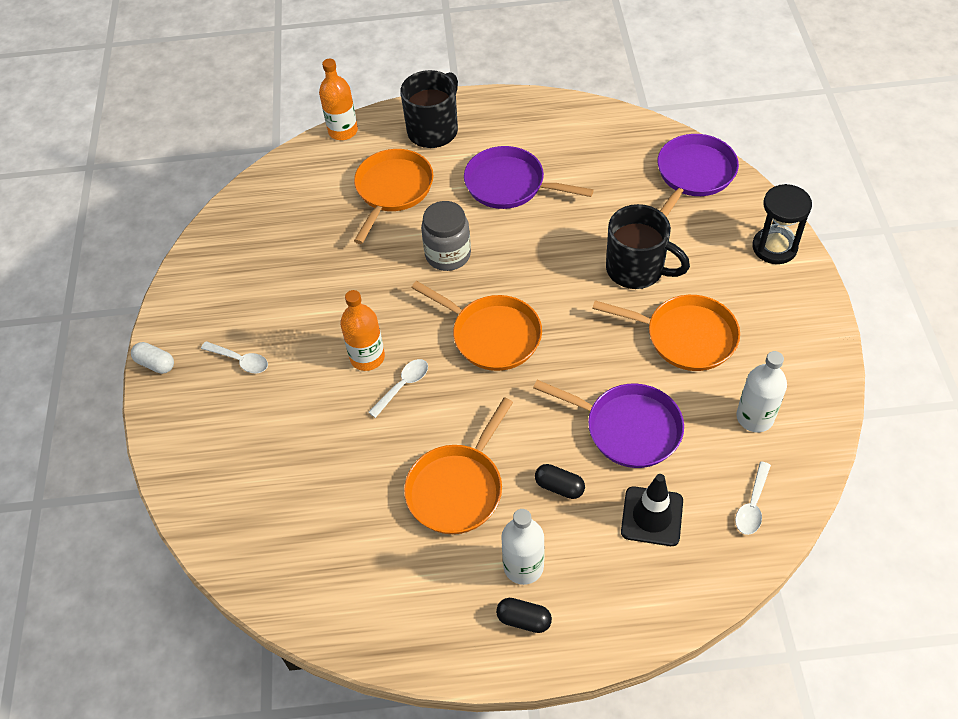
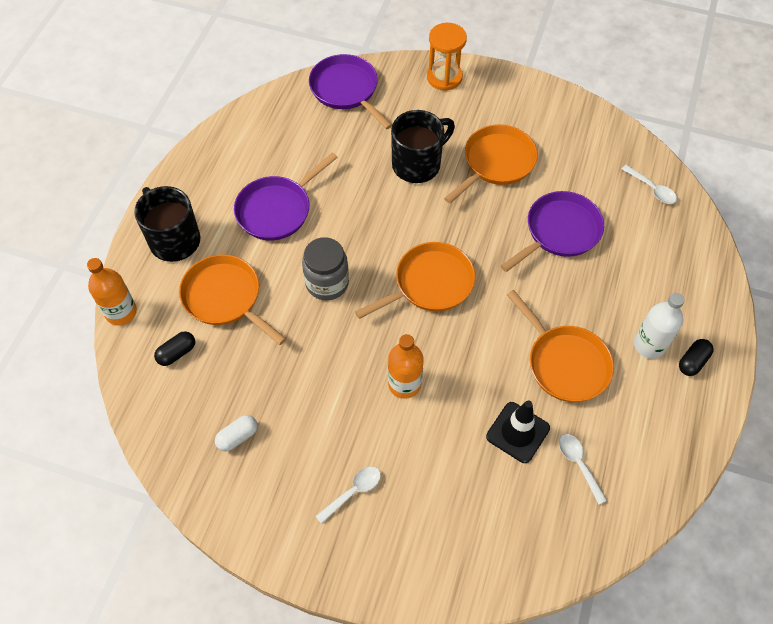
camera: 70 degrees left, 5 degrees up
(155, 363) = (316, 573): white capsule -> white capsule (238, 437)
(403, 386) = (448, 367): white spoon -> white spoon (578, 464)
(559, 487) = (591, 295): black capsule -> black capsule (177, 353)
(652, 516) = (638, 249): black traffic cone -> black traffic cone (517, 432)
(755, 417) = (583, 155): white bottle -> none
(774, 247) = (444, 77): black hourglass -> orange hourglass

